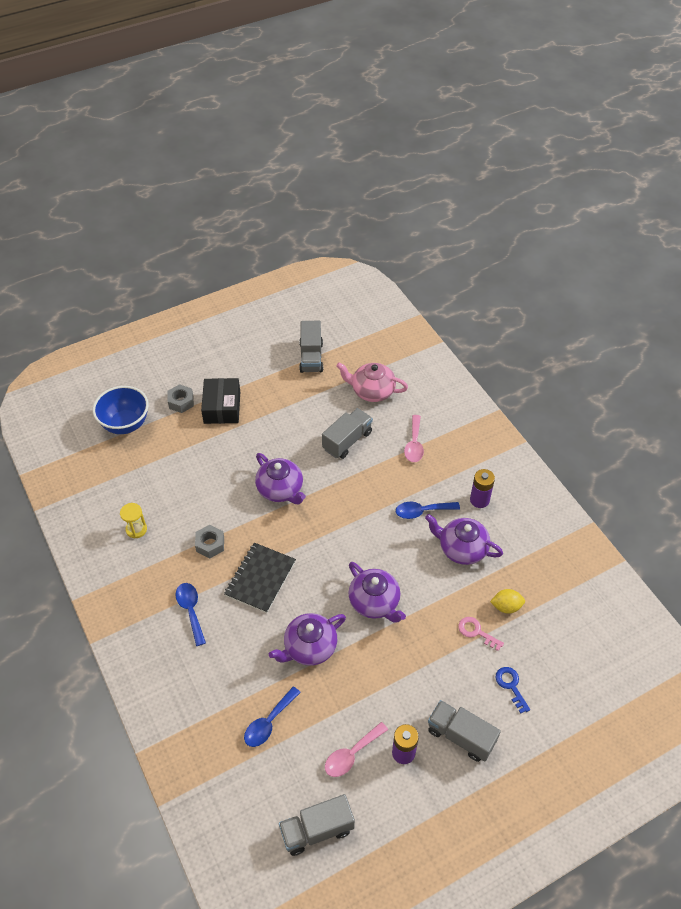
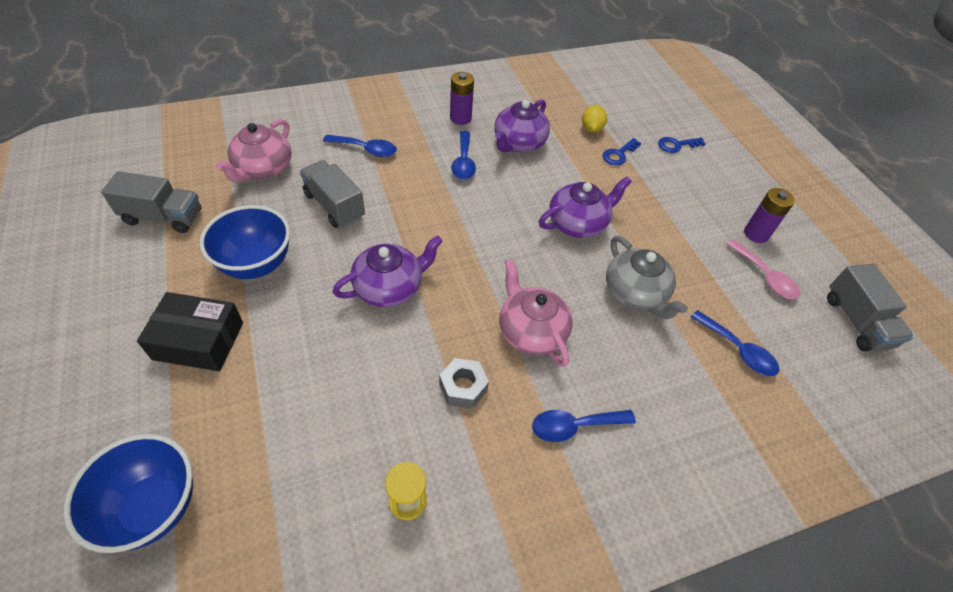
camera: 85 degrees left, 0 degrees up
(181, 402) = (152, 402): grey nut -> none
(260, 578) = (531, 331): black notebook -> pink teapot
(284, 415) = (256, 264): none -> blue bowl
(309, 647) = (635, 293): purple teapot -> grey teapot
(414, 444) = (366, 149): pink spoon -> blue spoon
(461, 736) = (732, 189): grey truck -> none
(476, 632) = (619, 154): pink key -> blue key

